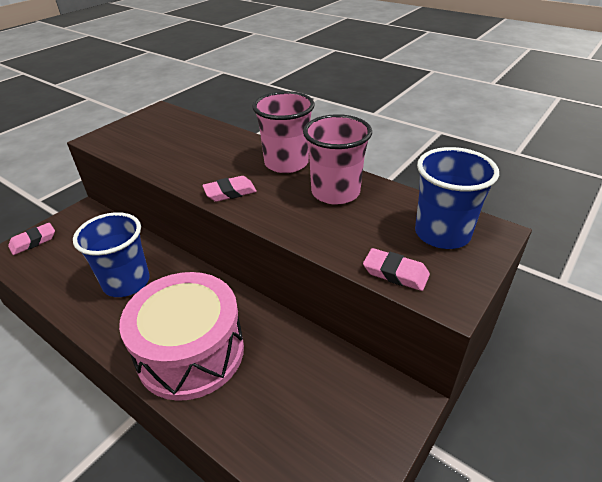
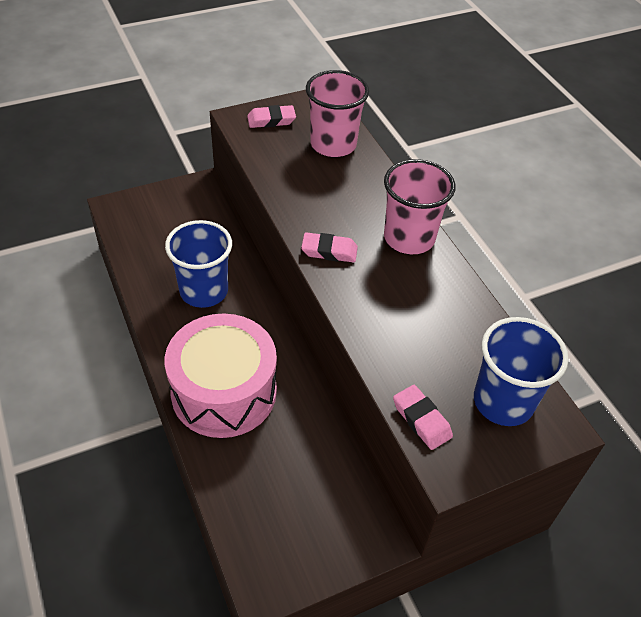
camera: 25 degrees right, 10 degrees up
(33, 241) = (143, 203): pink eraser -> pink eraser (271, 120)
(335, 192) = (433, 300): pink cup -> pink cup (333, 144)

